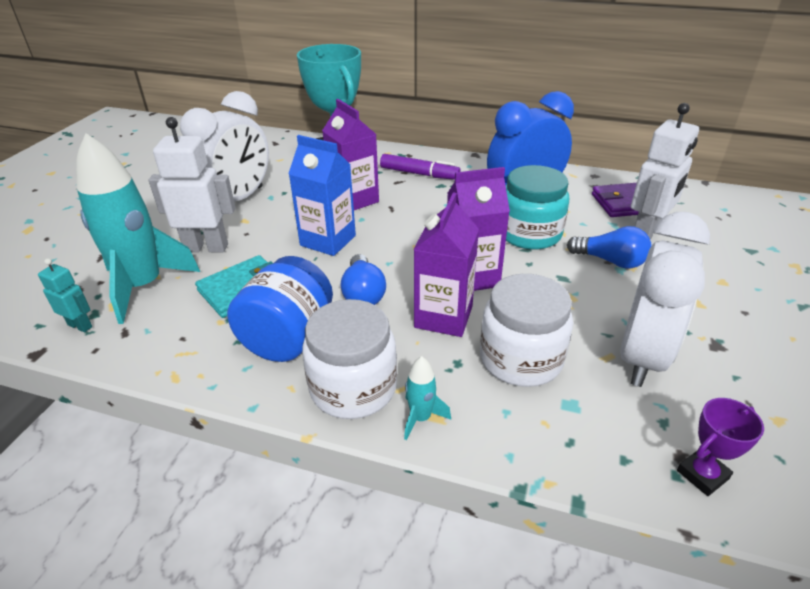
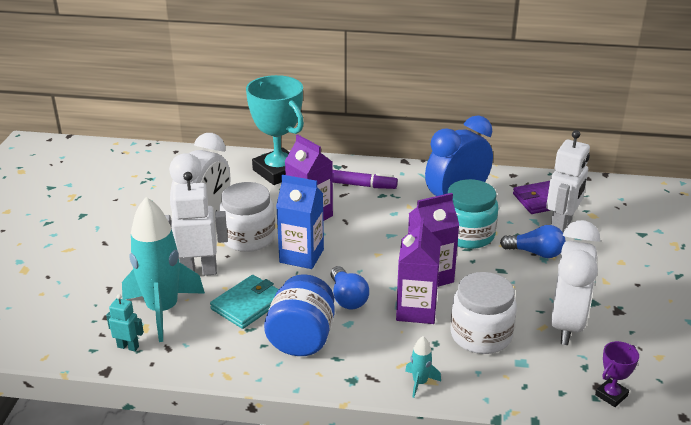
camera: 10 degrees left, 5 degrees down
(353, 388) = (365, 368): white jar -> white jar (248, 238)

